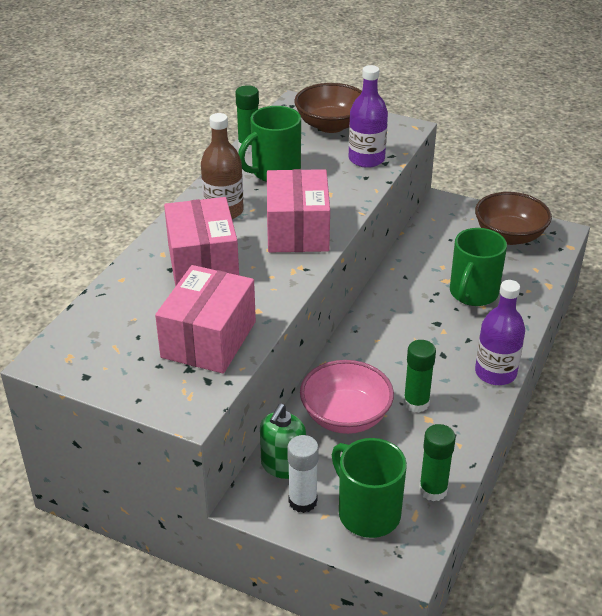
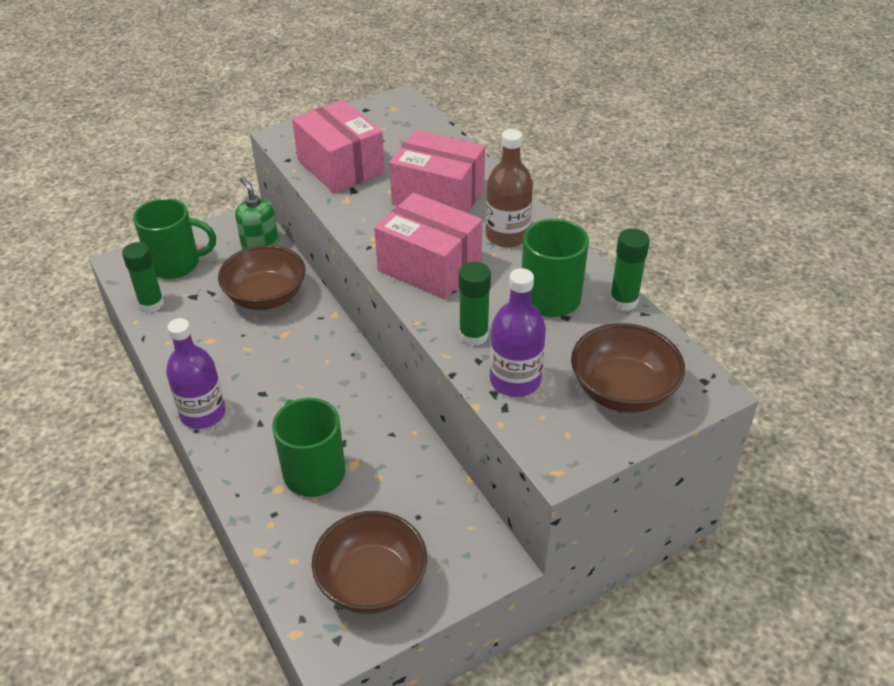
camera: 125 degrees right, 5 degrees up
(302, 501) = (221, 241): white glue stick -> none
(345, 416) = (266, 297): pink bowl -> brown bowl
(416, 403) = (232, 342): green glue stick -> green glue stick (473, 335)

